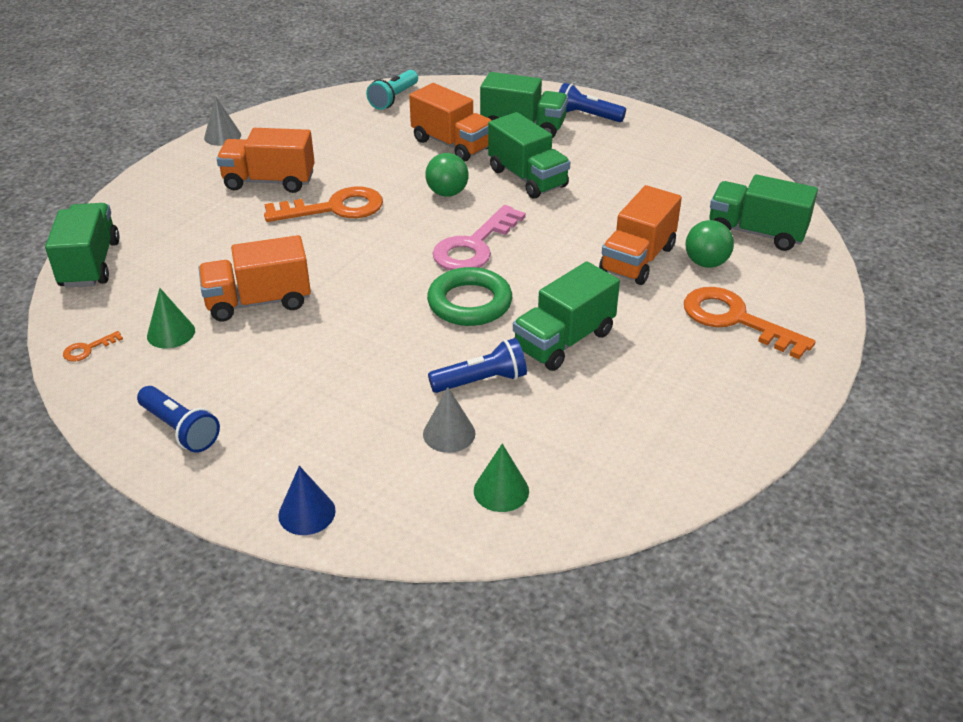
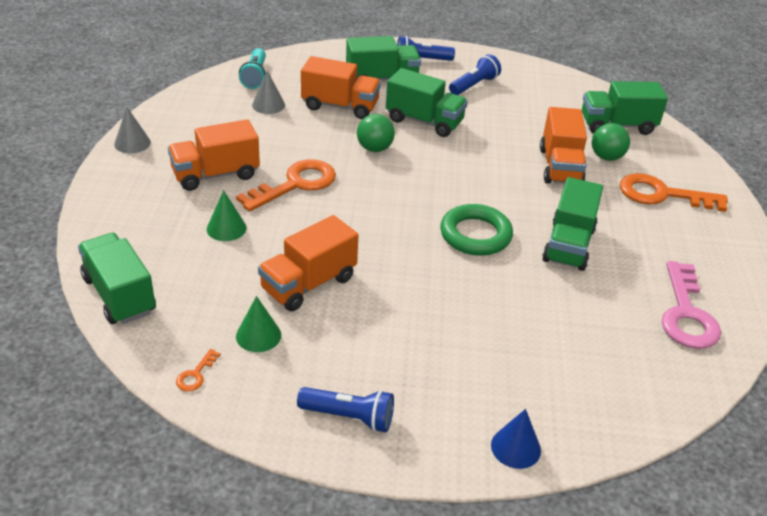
camera: 30 degrees left, 0 degrees up
(449, 433) = (557, 344): grey cone -> grey cone (268, 105)
(474, 246) = (436, 187): pink key -> pink key (686, 314)
(481, 381) = (541, 295): blue flashlight -> blue flashlight (474, 85)
(501, 490) = (633, 375): green cone -> green cone (226, 228)

